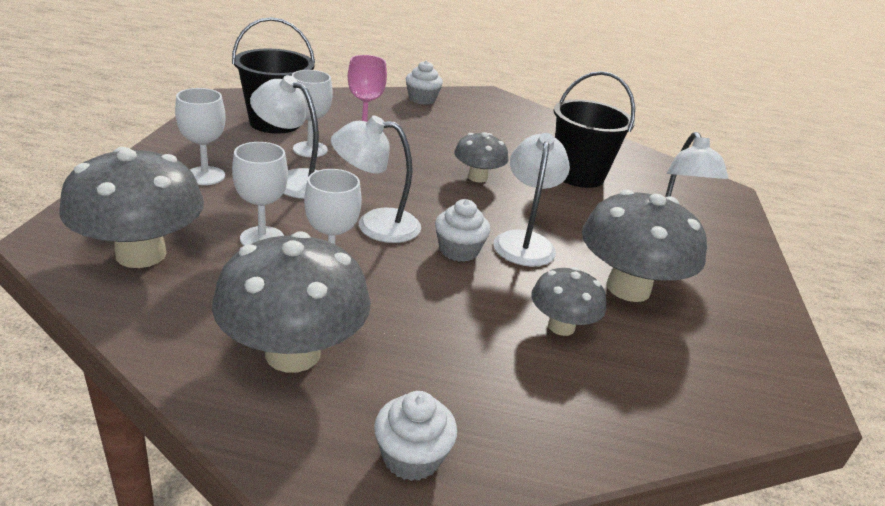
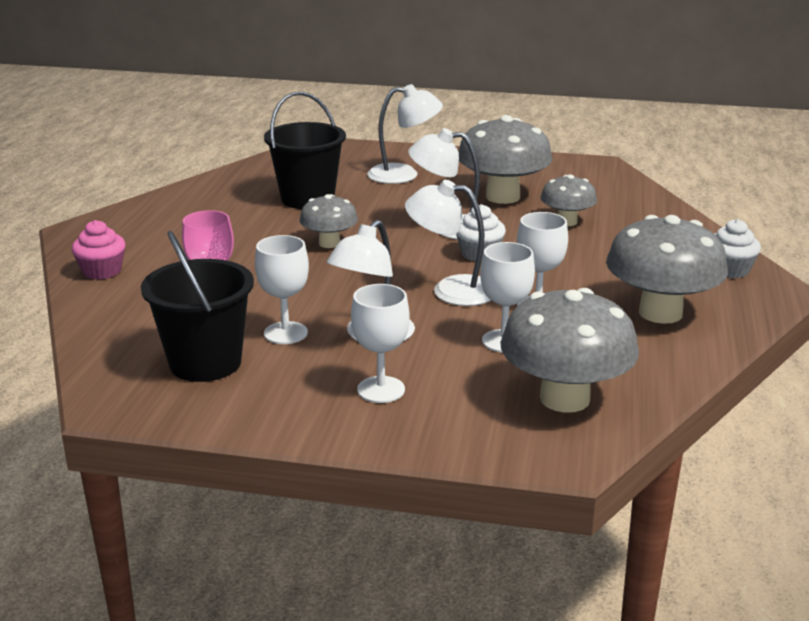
camera: 85 degrees left, 5 degrees down
(375, 225) = (451, 290): white lamp -> white lamp turned 105 degrees clockwise
(422, 99) = (102, 271): white cupcake -> pink cupcake

